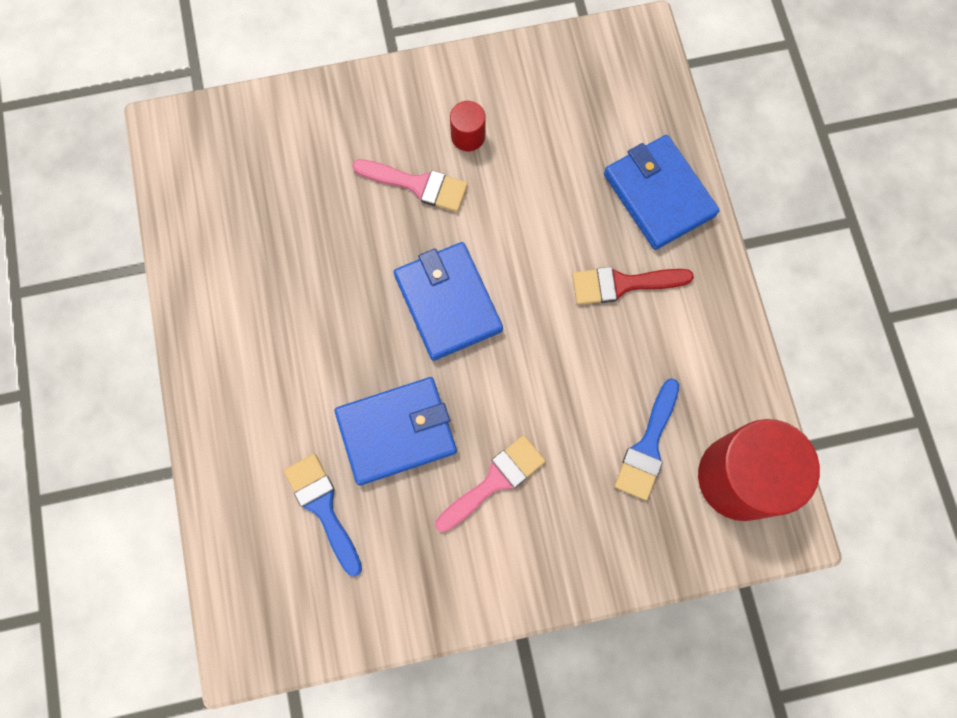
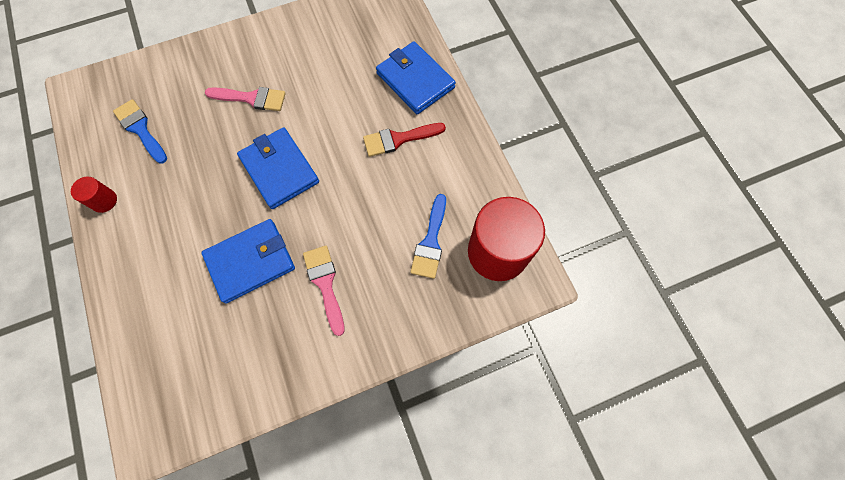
camera: 10 degrees left, 5 degrees down
(323, 507) = (200, 324): blue brush -> blue brush (140, 129)
(468, 136) = (283, 63): red cylinder -> red cylinder (104, 201)
(495, 481) = (325, 284): pink brush -> pink brush turned 60 degrees counterclockwise

